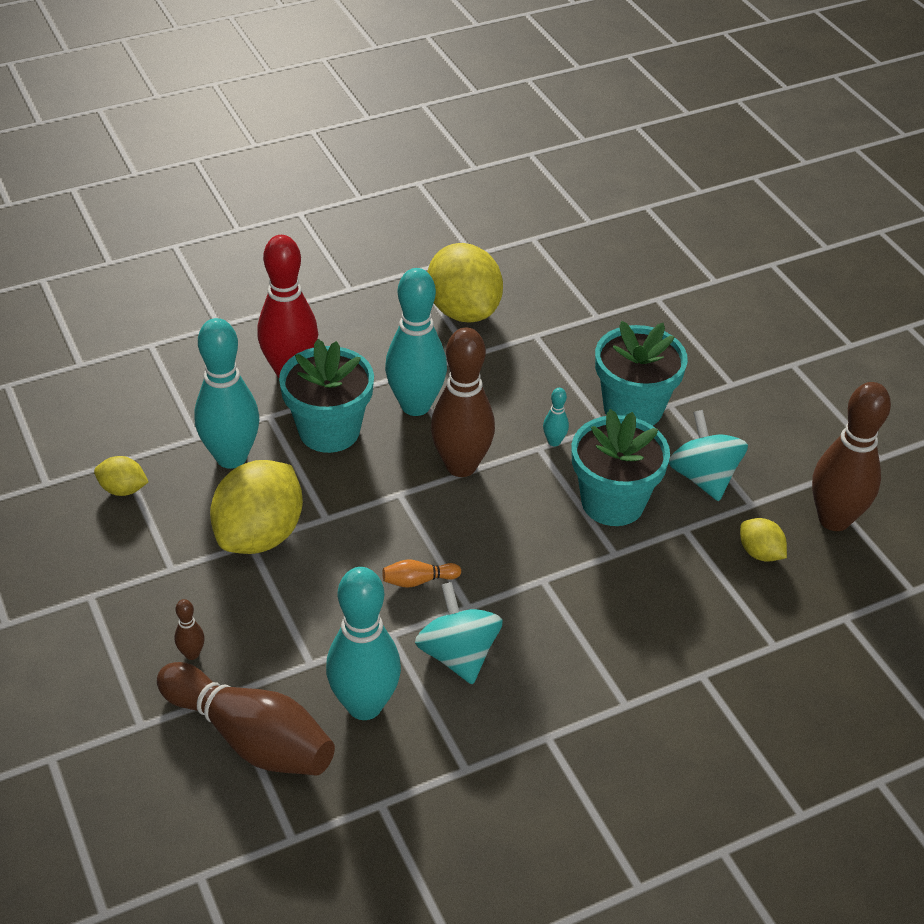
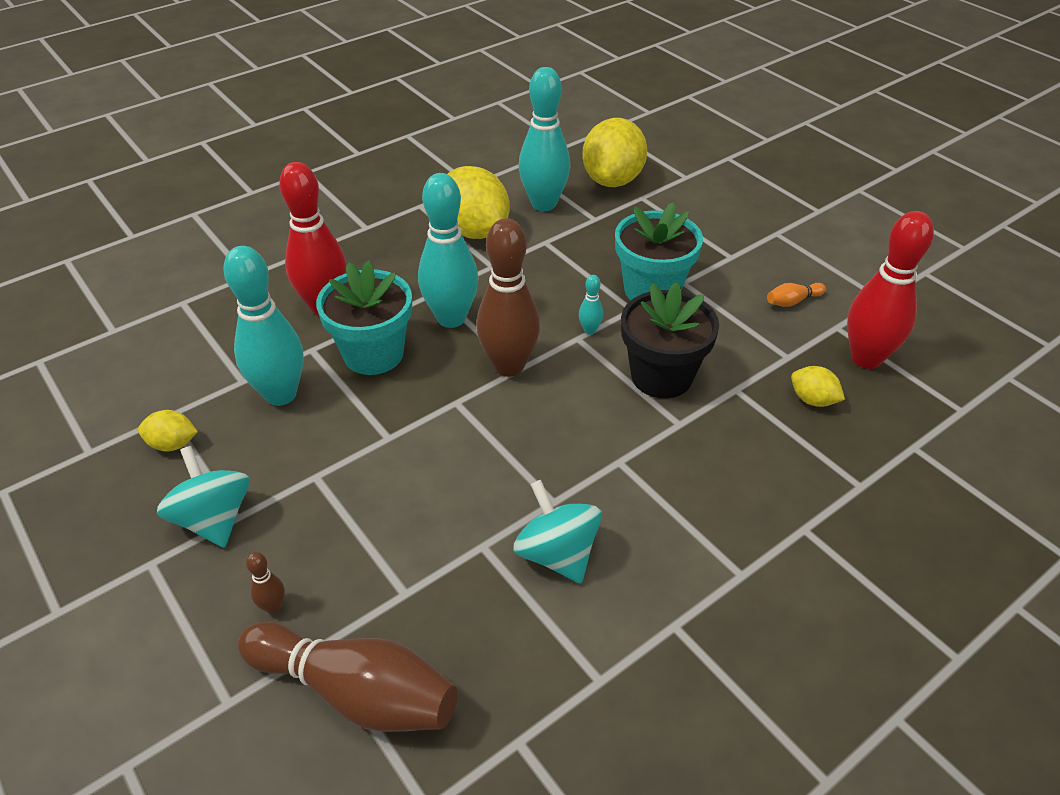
camera: 10 degrees left, 0 degrees up
(260, 535) = (324, 466): yellow lemon -> yellow lemon (612, 180)
(364, 705) = (473, 629): turquoise bowling pin -> turquoise bowling pin (543, 204)
(418, 580) = (496, 484): orange bowling pin -> orange bowling pin (792, 301)
(612, 502) = (661, 376): turquoise flower pot -> black flower pot
(703, 477) = (736, 340): turquoise spinning top -> turquoise spinning top (214, 519)
(834, 519) = (866, 358): brown bowling pin -> red bowling pin

